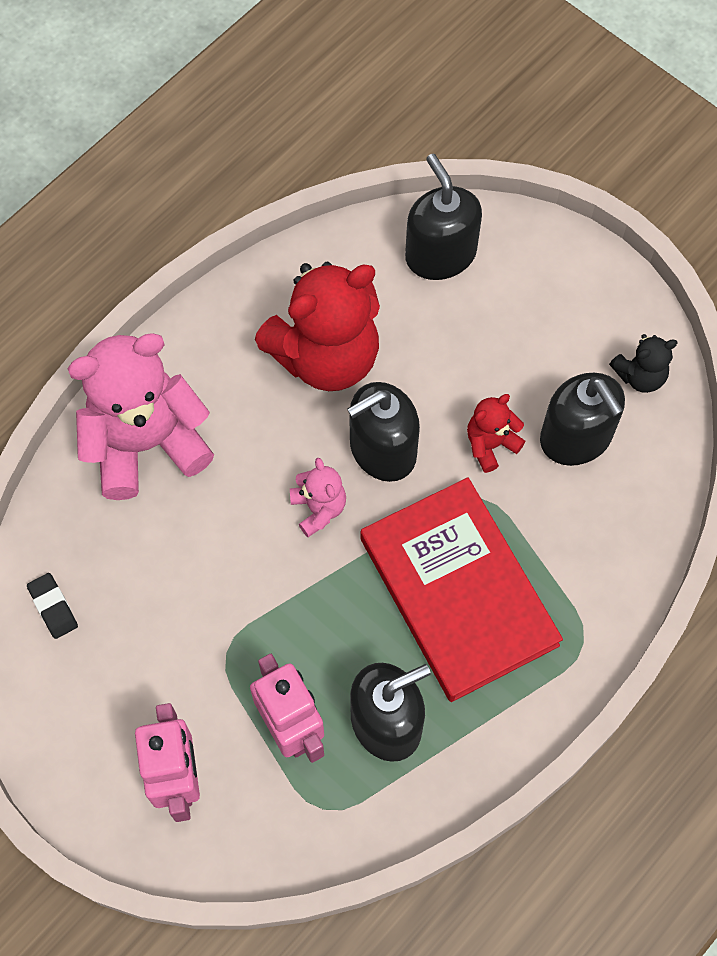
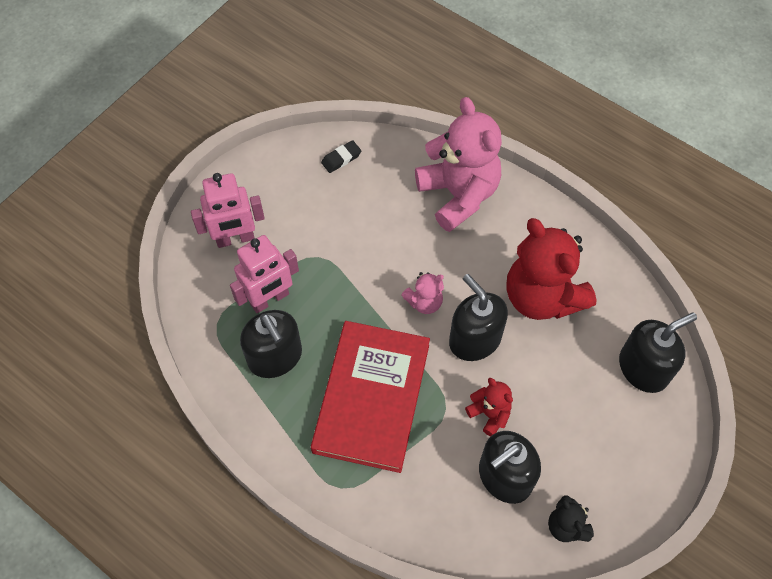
camera: 85 degrees right, 5 degrees down
(458, 591) = (372, 397): red book -> red book turned 45 degrees counterclockwise

